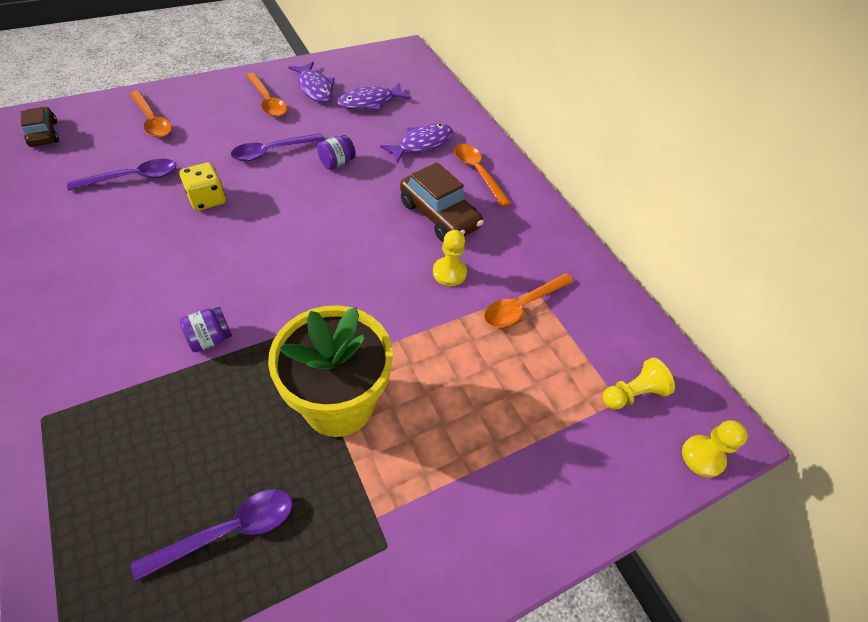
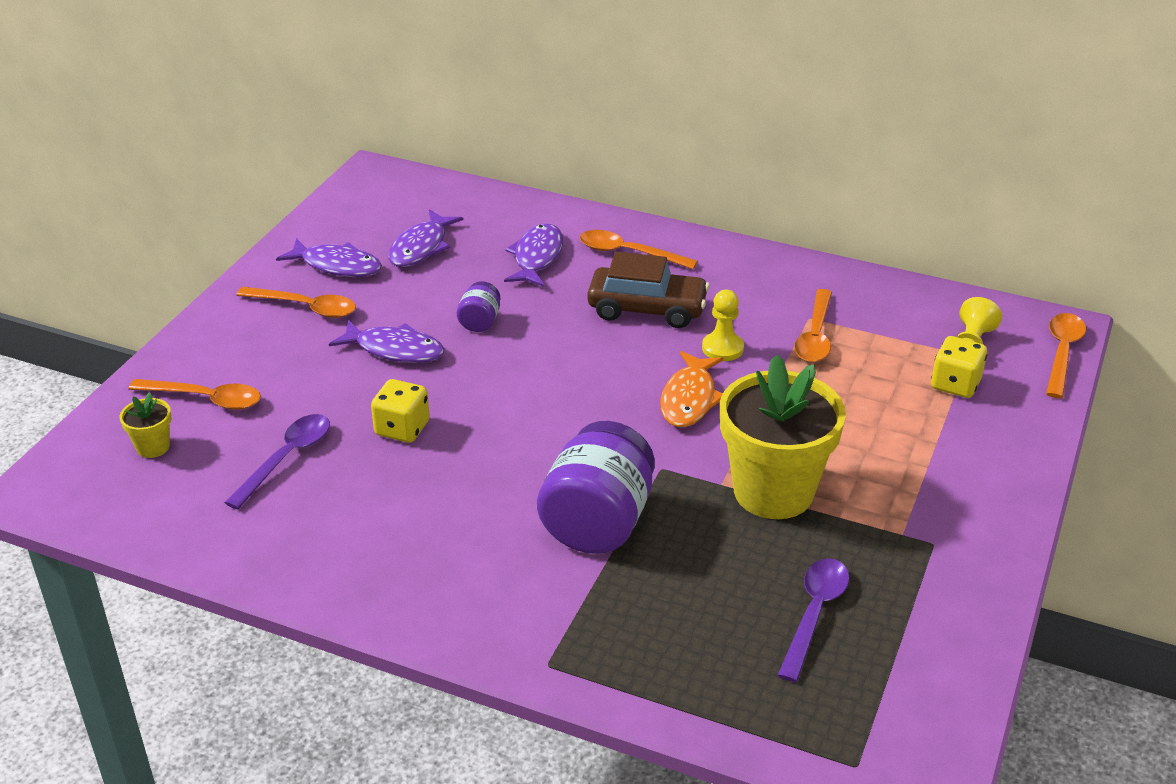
camera: 35 degrees left, 15 degrees down
(44, 134) = (96, 484): brown car -> none
(94, 131) = (153, 447): none -> yellow flower pot
(210, 339) = (597, 522): purple jar -> purple jar, size x2.16
(272, 151) = (395, 350): purple spoon -> purple fish
(381, 293) = (689, 399): none -> orange fish
(578, 418) = (955, 384): none -> yellow dice
(702, 457) = (1062, 353): yellow pawn -> orange spoon

